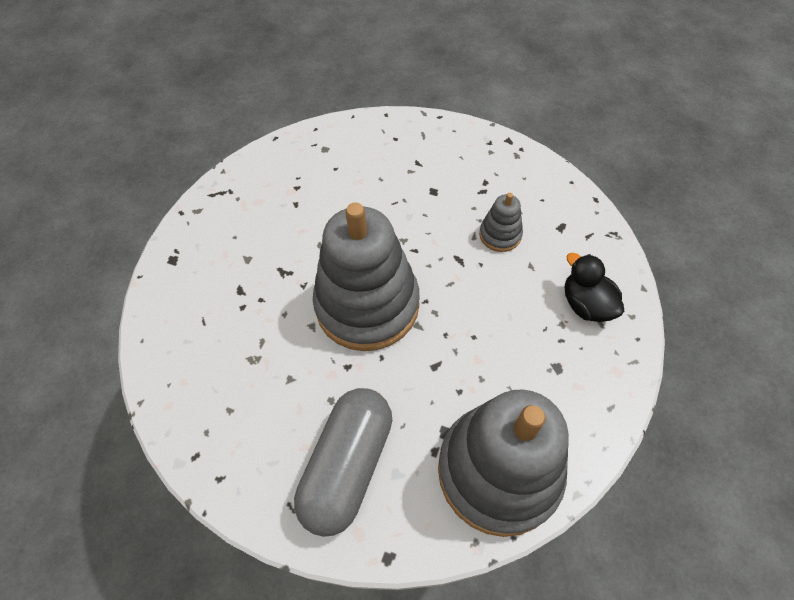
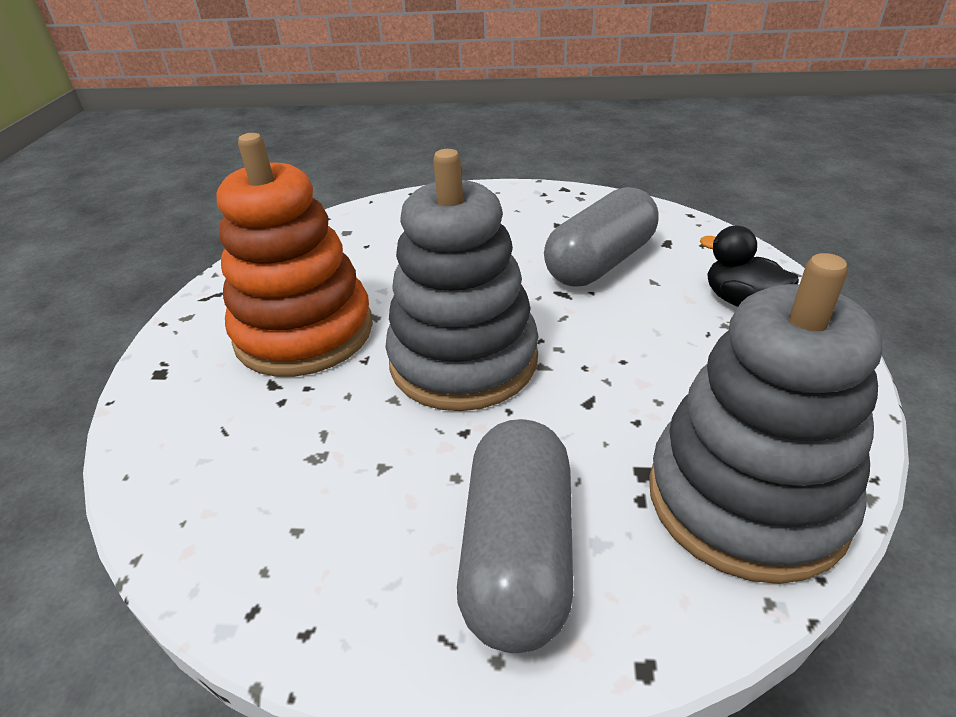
camera: 15 degrees left, 20 degrees down
(270, 248) = (304, 333): none -> orange stacking toy
(500, 235) = (600, 263): grey stacking toy -> grey capsule

